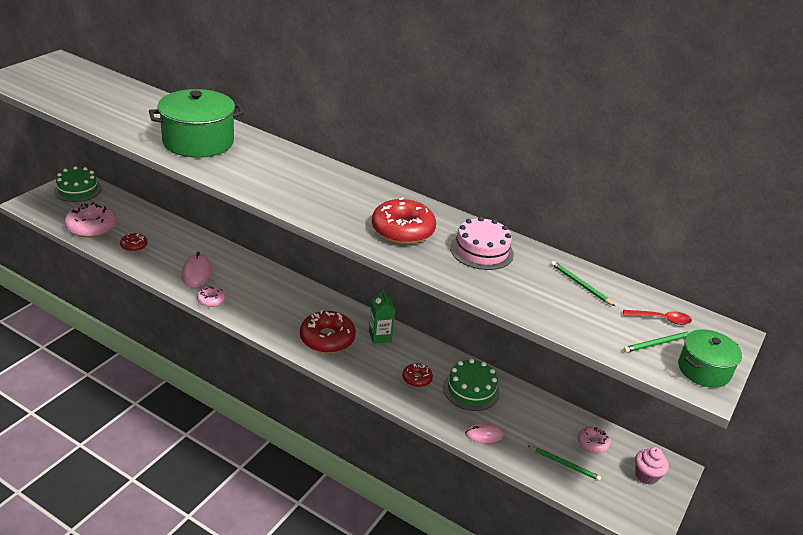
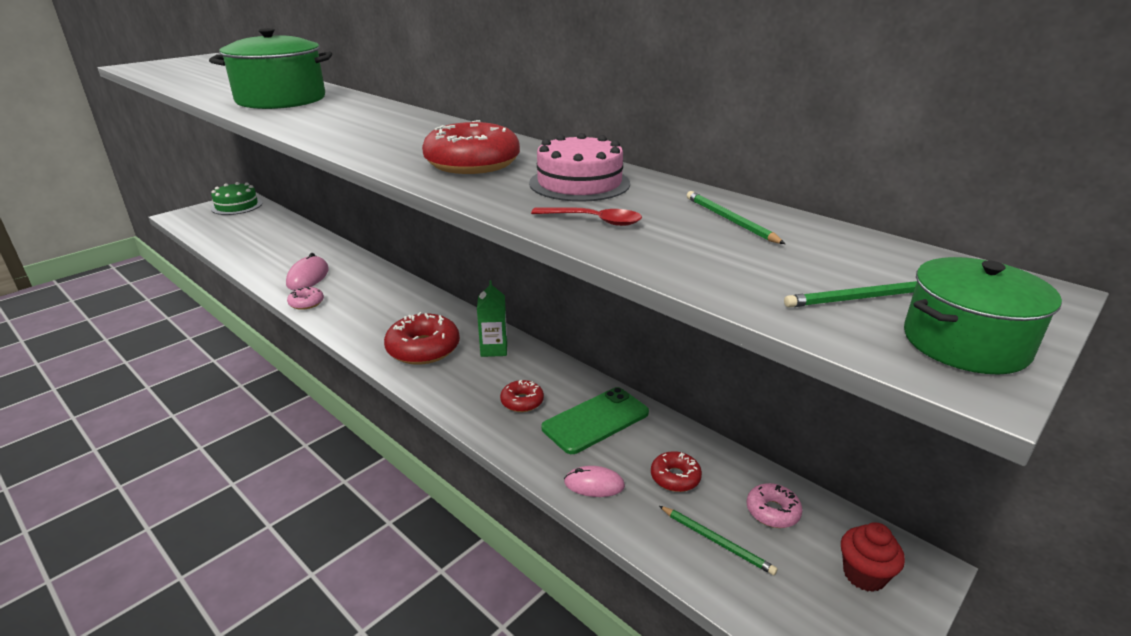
camera: 15 degrees right, 5 degrees down
(91, 227) = (225, 235): pink donut -> none
(134, 246) = (257, 251): red donut -> red donut (675, 477)
(471, 390) = (596, 420): green cake -> green phone
(646, 476) = (864, 575): pink cupcake -> red cupcake
(661, 319) = (875, 265): red spoon -> red spoon (593, 221)

